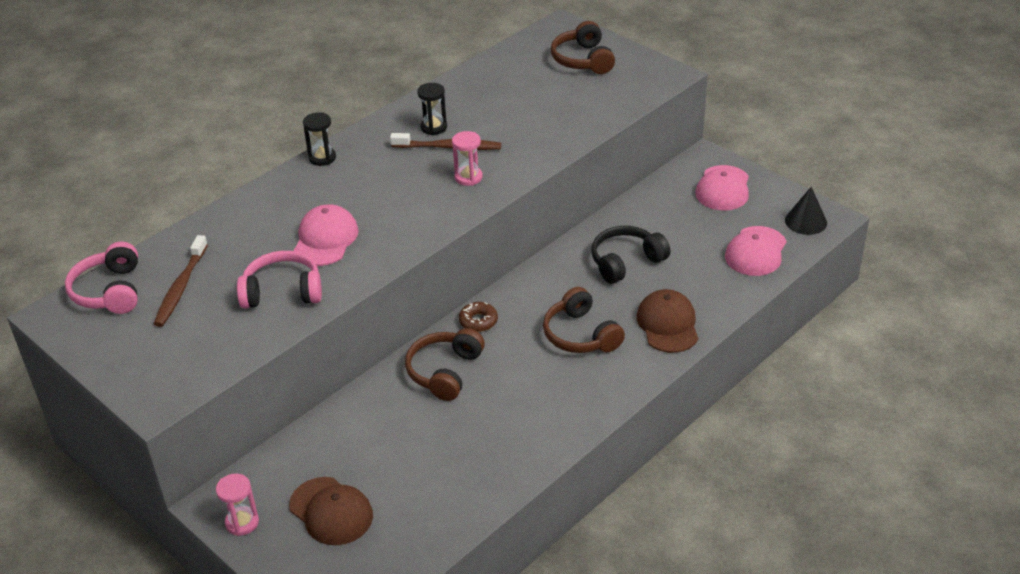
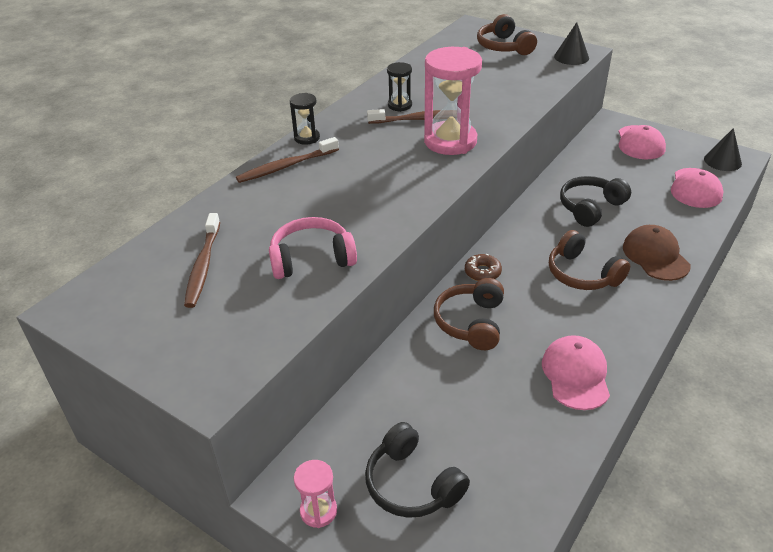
camera: 10 degrees left, 0 degrees up
(109, 291) = (127, 278): pink headphones -> none
(290, 189) = (286, 166): none -> brown toothbrush
(325, 239) = (337, 206): pink cap -> pink cap (576, 375)
(331, 511) = (412, 484): brown cap -> black headphones
(468, 177) = (450, 141): pink hourglass -> pink hourglass, size x2.02
(652, 81) = (571, 57): none -> black cone

